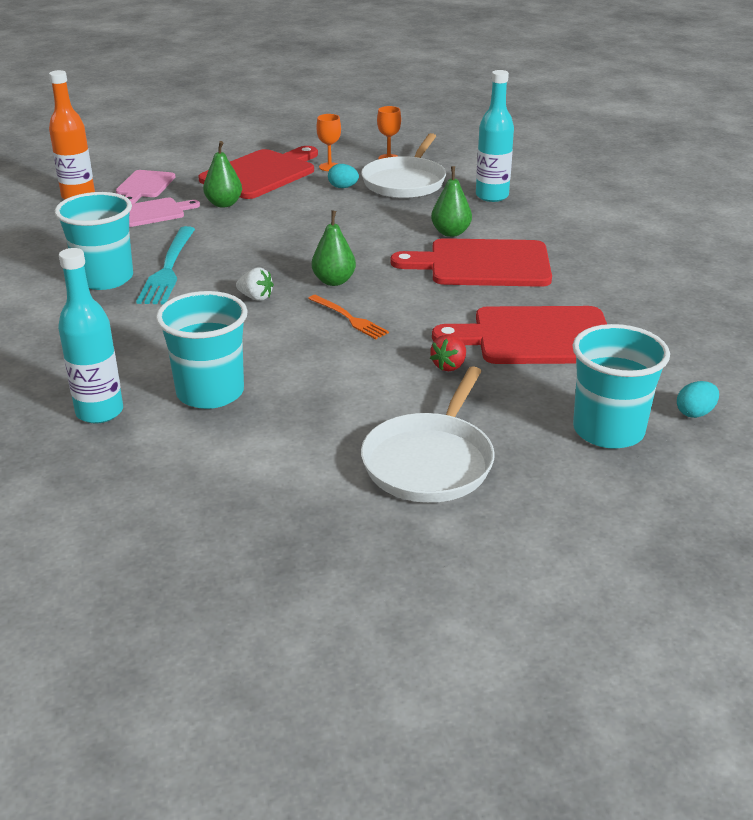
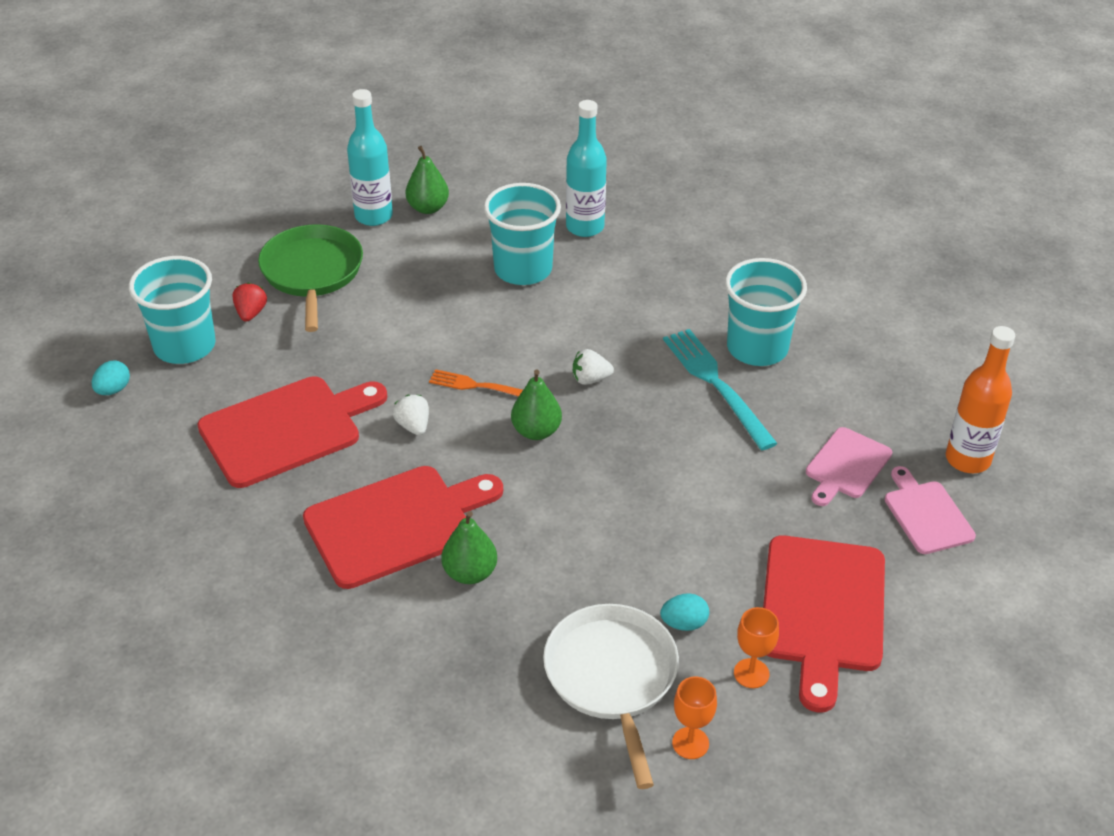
camera: 150 degrees right, 10 degrees up
(224, 204) = (789, 517): green pear -> green pear (428, 208)
(426, 310) = (413, 426): none -> white strawberry
(430, 462) = (312, 273): white pan -> green pan
(449, 366) = (349, 364): red strawberry -> red strawberry (251, 313)
(492, 196) = (467, 692): turquoise bottle -> turquoise bottle (373, 216)

